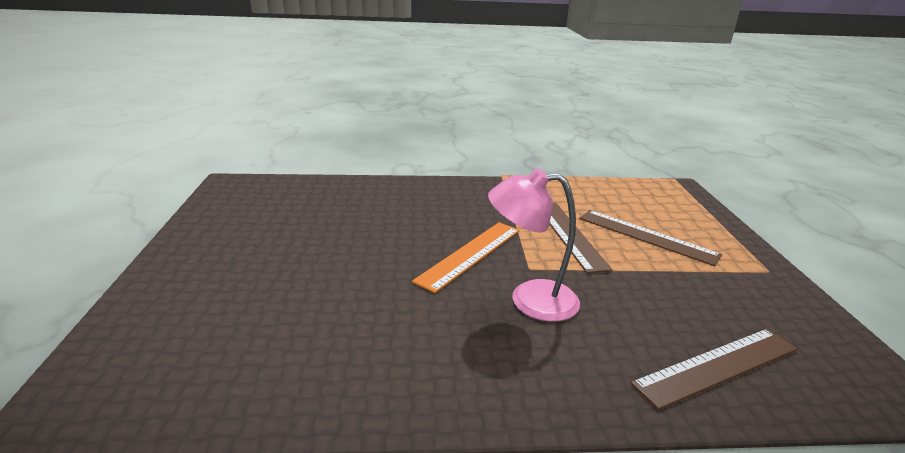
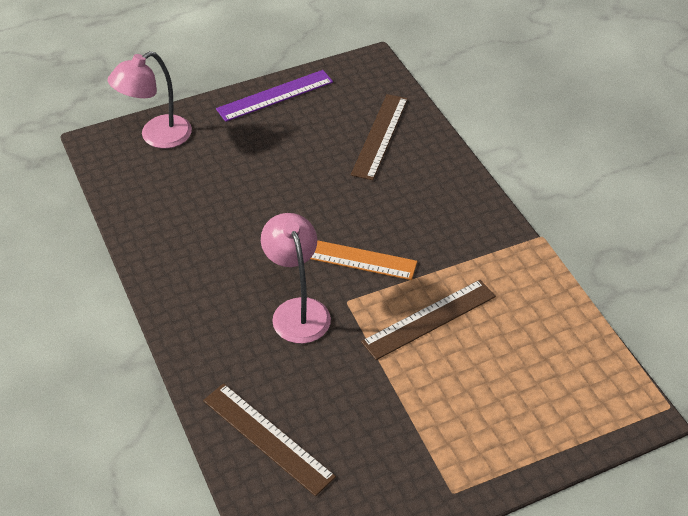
camera: 70 degrees right, 20 degrees up
(135, 341) = (157, 137): none -> pink lamp
(196, 238) = (275, 95): none -> purple ruler
(646, 236) = (467, 383): brown ruler -> brown ruler (380, 136)

